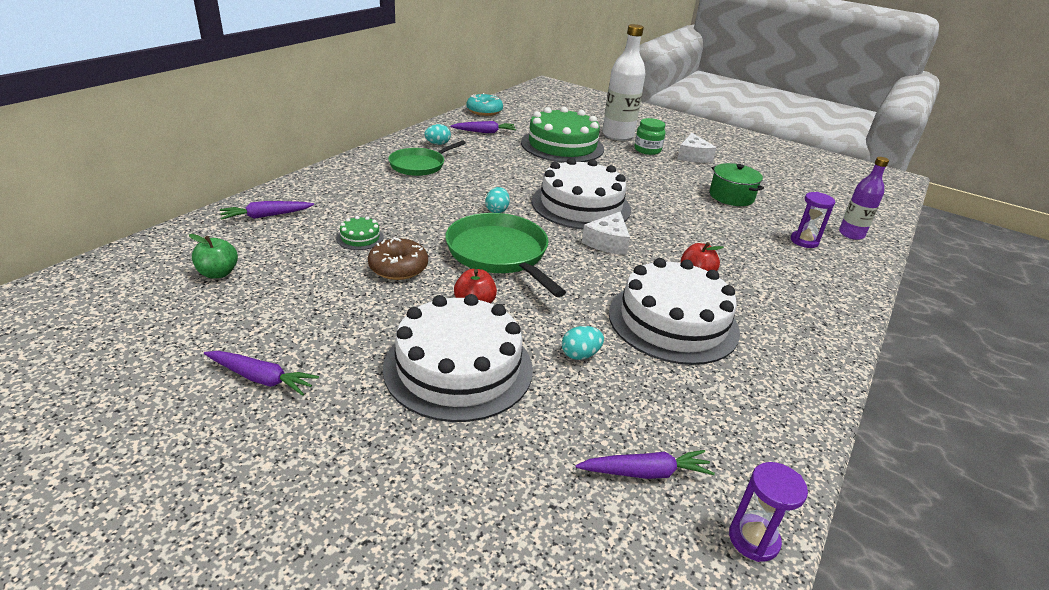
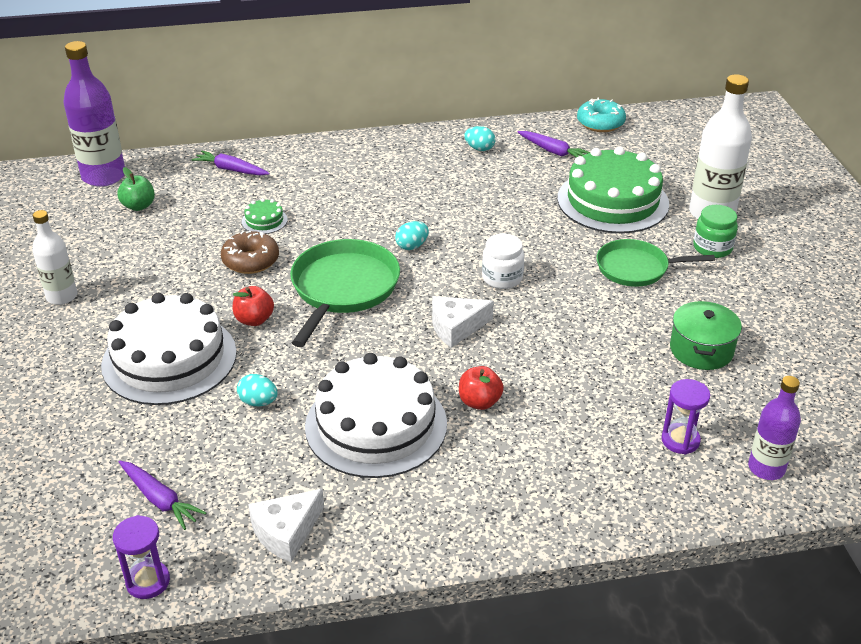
camera: 50 degrees right, 5 degrees up
(134, 266) = (104, 176): none -> purple bottle
(261, 378) = (62, 296): purple carrot -> white bottle
(419, 165) = (422, 167): green pan -> green pan (636, 268)
(581, 205) = (502, 278): white cake -> white jar
(693, 156) = (760, 281): white cheese -> white cheese (286, 532)

